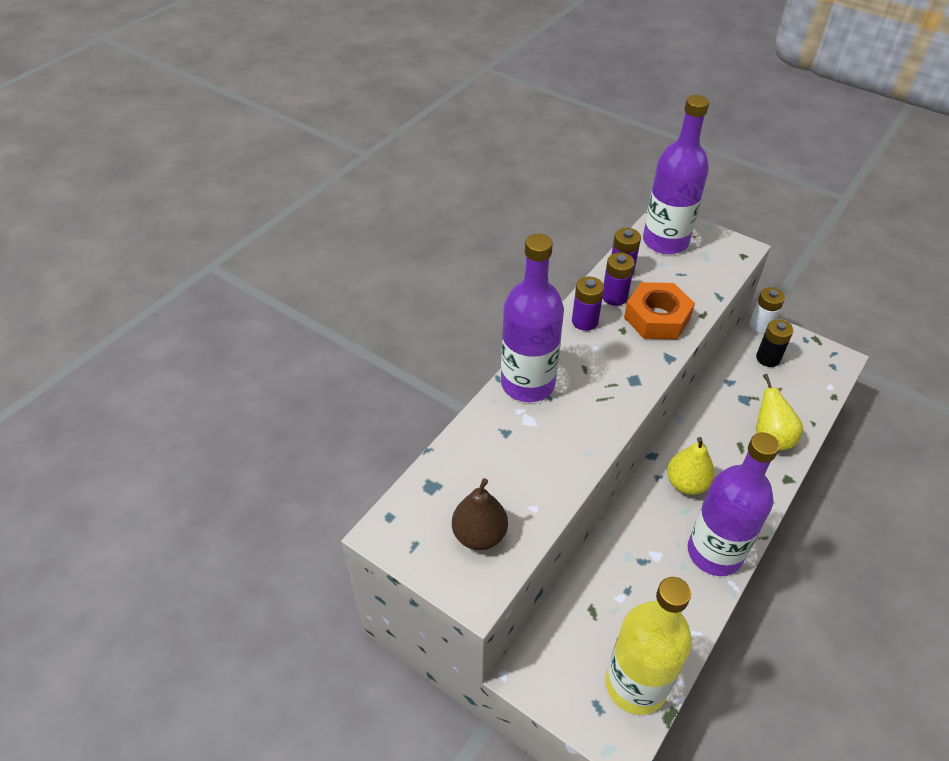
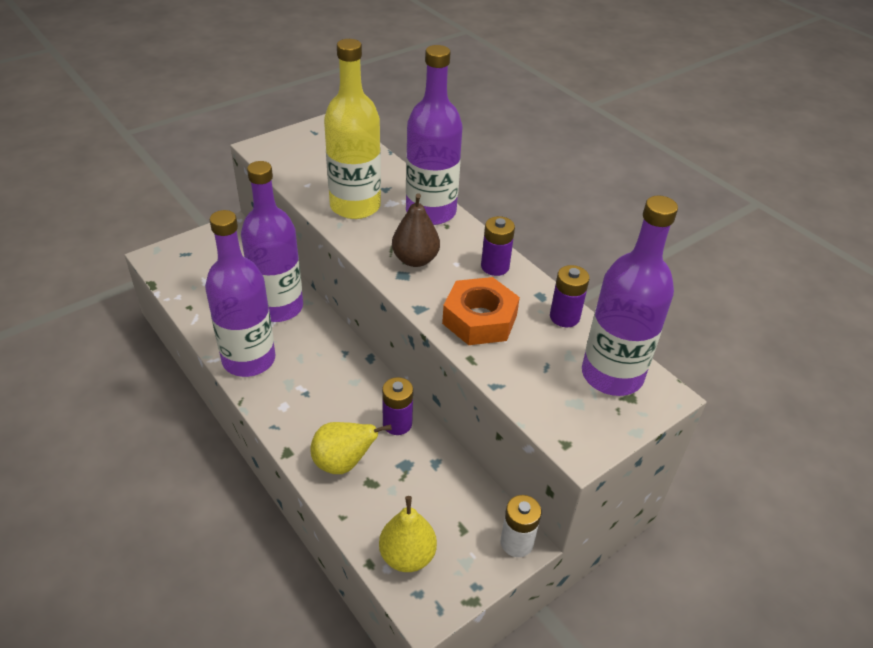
camera: 105 degrees right, 5 degrees down
(479, 535) = (302, 157): brown pear -> brown pear (415, 260)
(614, 297) = (524, 298): purple battery -> purple battery (397, 424)
(632, 557) = (278, 307): none -> purple bottle
(636, 684) = (184, 275): yellow bottle -> yellow bottle (355, 206)
(686, 483) = (326, 369): yellow pear -> yellow pear (407, 556)
(768, 358) = (457, 521): black battery -> none

